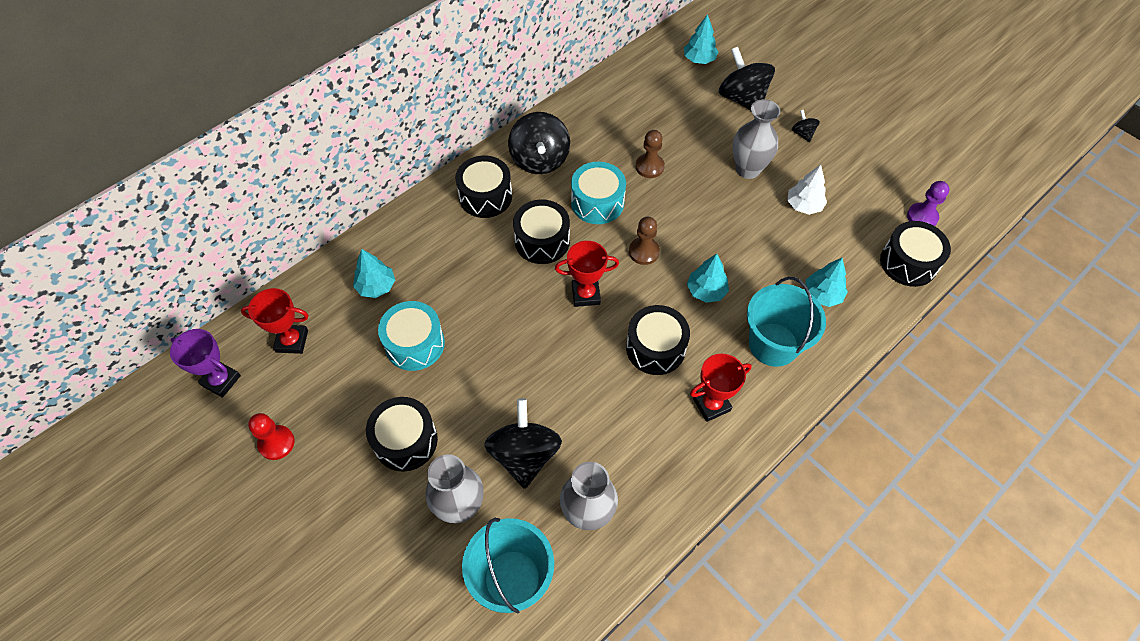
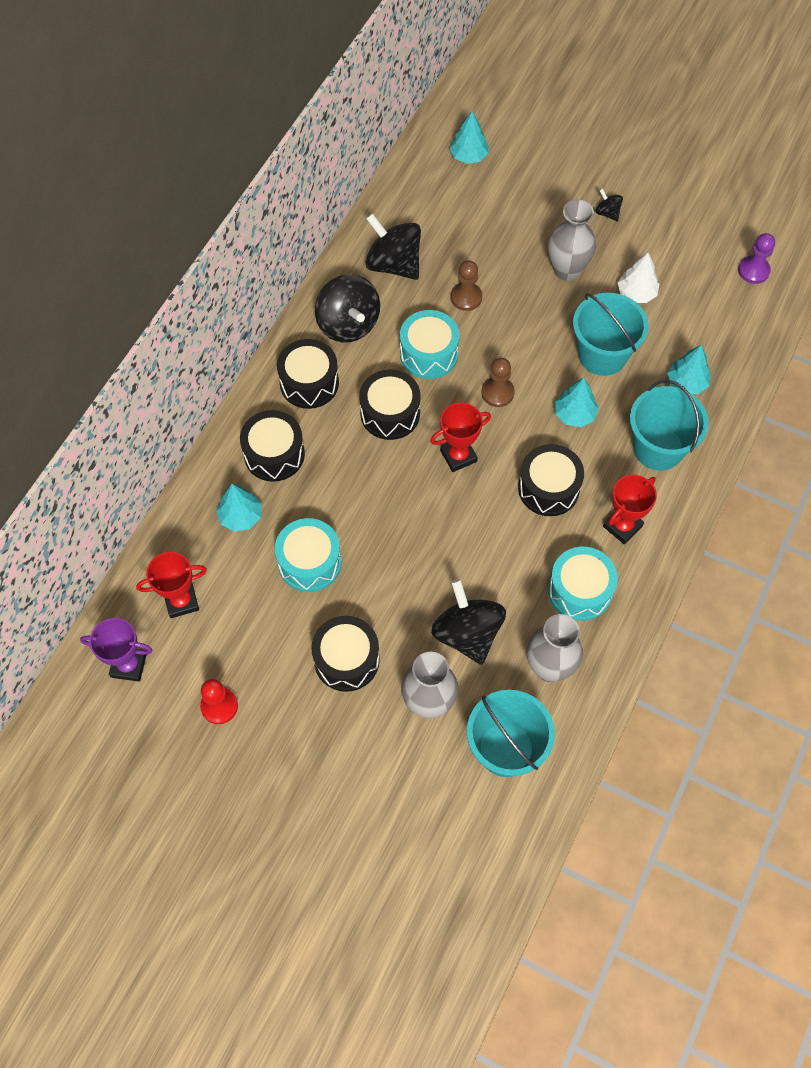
camera: 20 degrees left, 5 degrees up
(646, 451) = (579, 591): none -> turquoise drum
(742, 99) = (531, 190): black spinning top -> black spinning top (394, 264)
(752, 248) = (602, 355): none -> turquoise bucket
(908, 263) = (756, 324): black drum -> black drum (274, 454)

